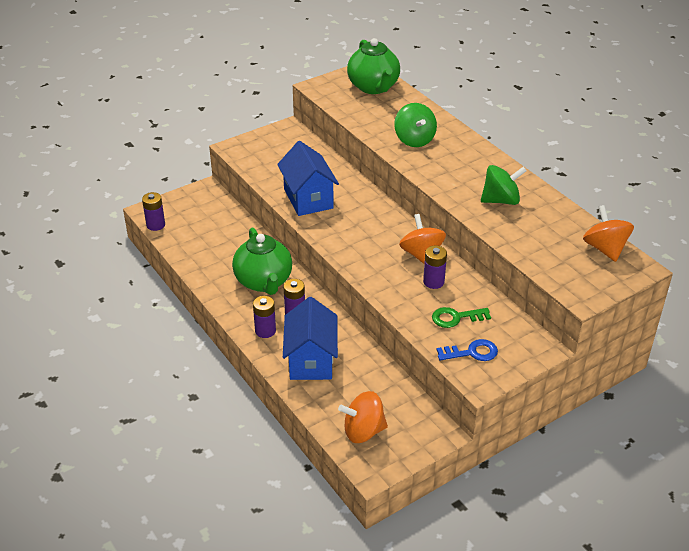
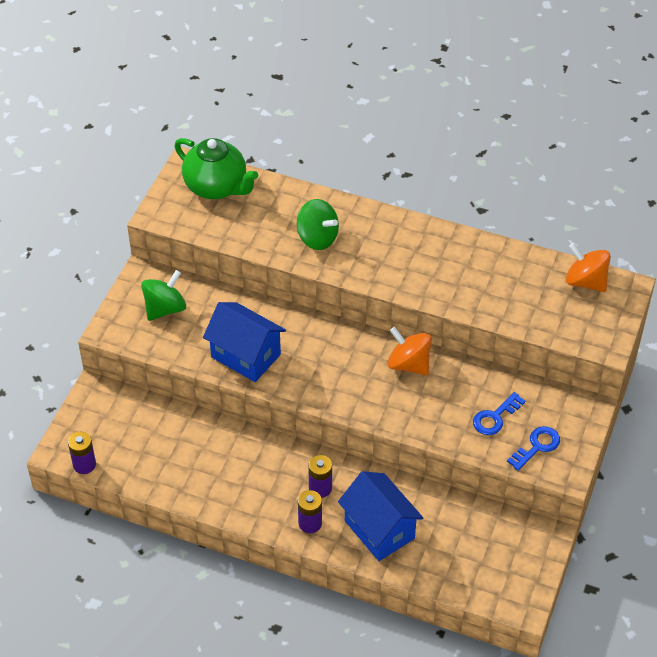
camera: 35 degrees left, 10 degrees up
(264, 282) = (259, 470): green teapot -> none
(363, 431) = (485, 573): orange spinning top -> none
(433, 282) = (444, 389): purple battery -> none
(456, 318) = (495, 417): green key -> blue key
(501, 200) = (457, 272): green spinning top -> green spinning top (165, 308)

